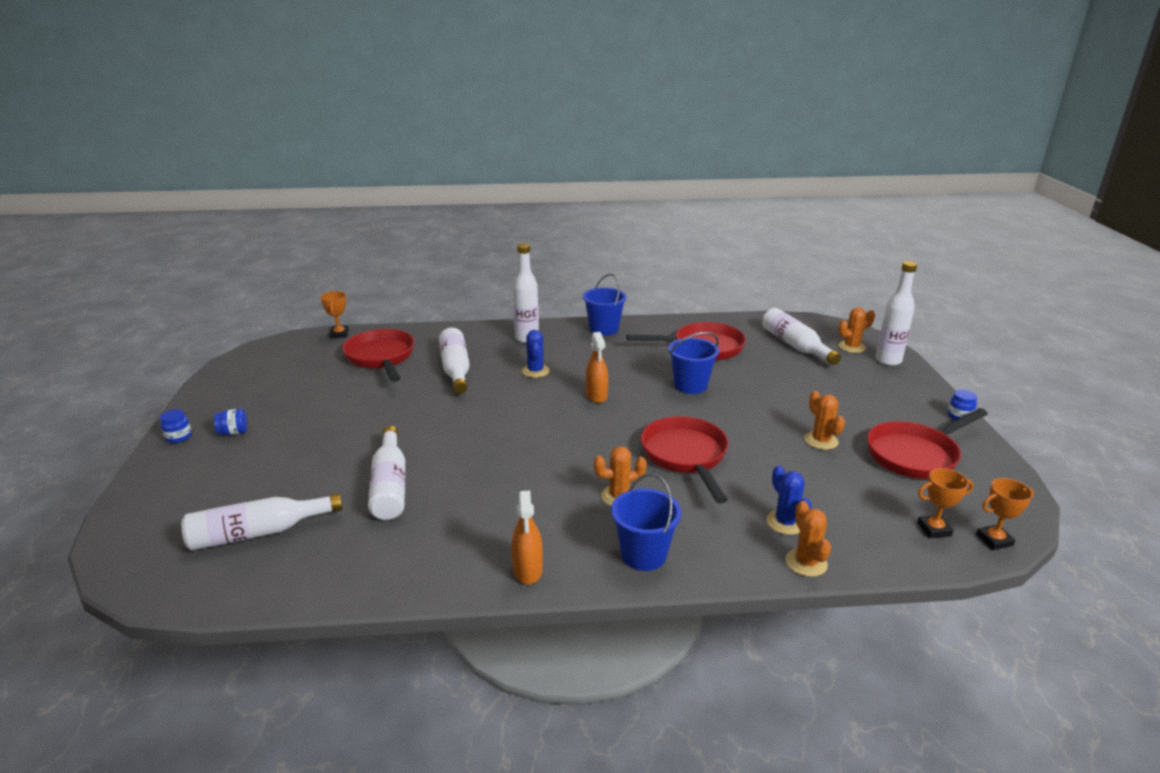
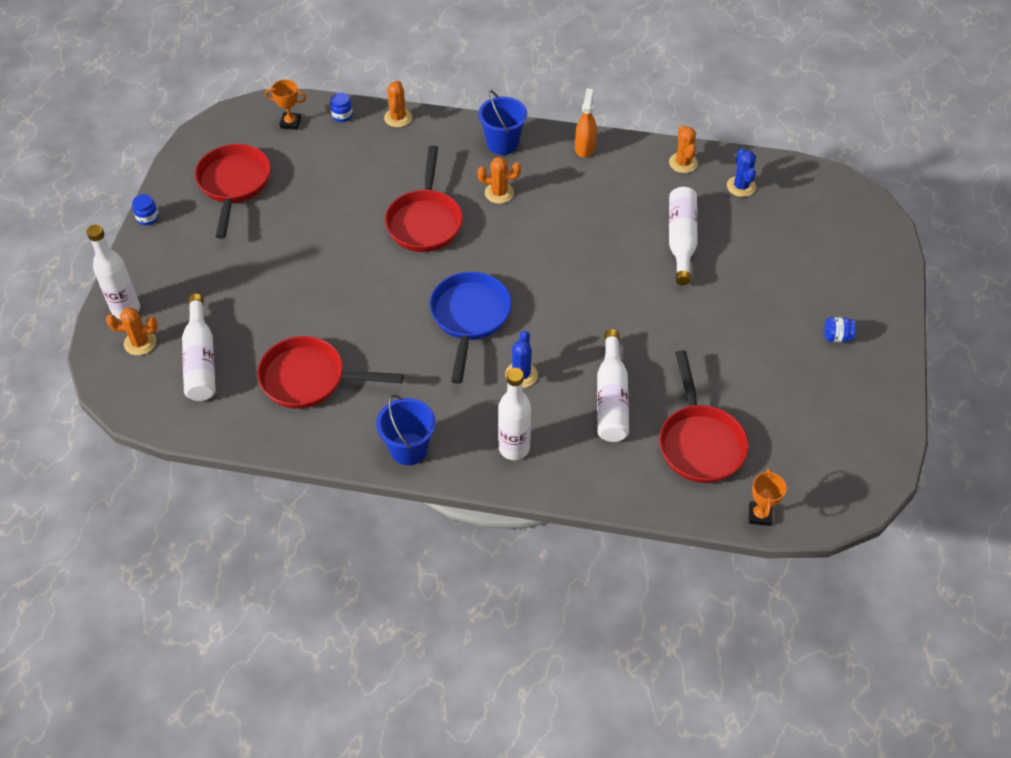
camera: 165 degrees left, 25 degrees up
(178, 437) = (889, 341): blue jar -> blue jar (342, 115)
(258, 533) = (779, 214): white bottle -> none
(596, 395) = (469, 318): orange spray bottle -> blue pan
(690, 385) = (365, 313): blue bucket -> none
(785, 522) = (389, 147): blue cactus -> blue cactus (741, 186)
(821, 441) = (298, 215): orange cactus -> orange cactus (683, 163)
(915, 455) = (234, 185): red pan -> red pan turned 75 degrees counterclockwise
(994, 540) = (259, 108): orange trophy -> none

